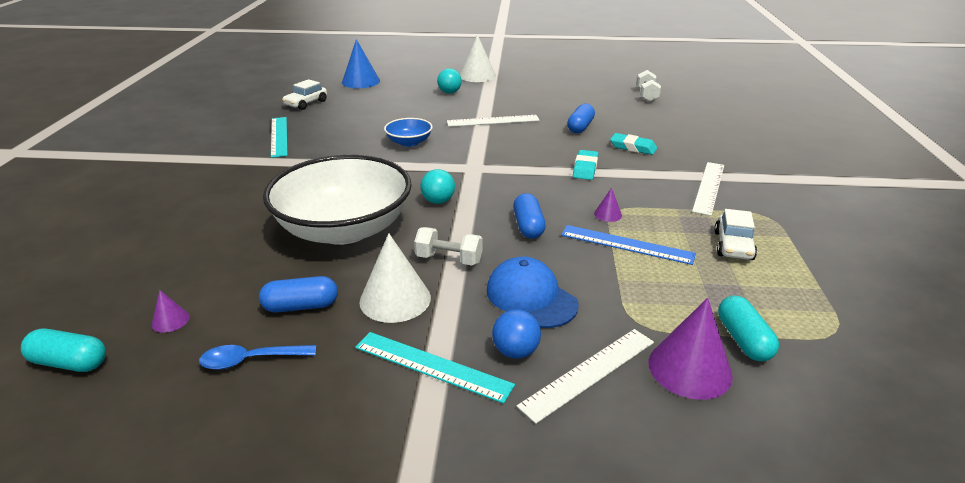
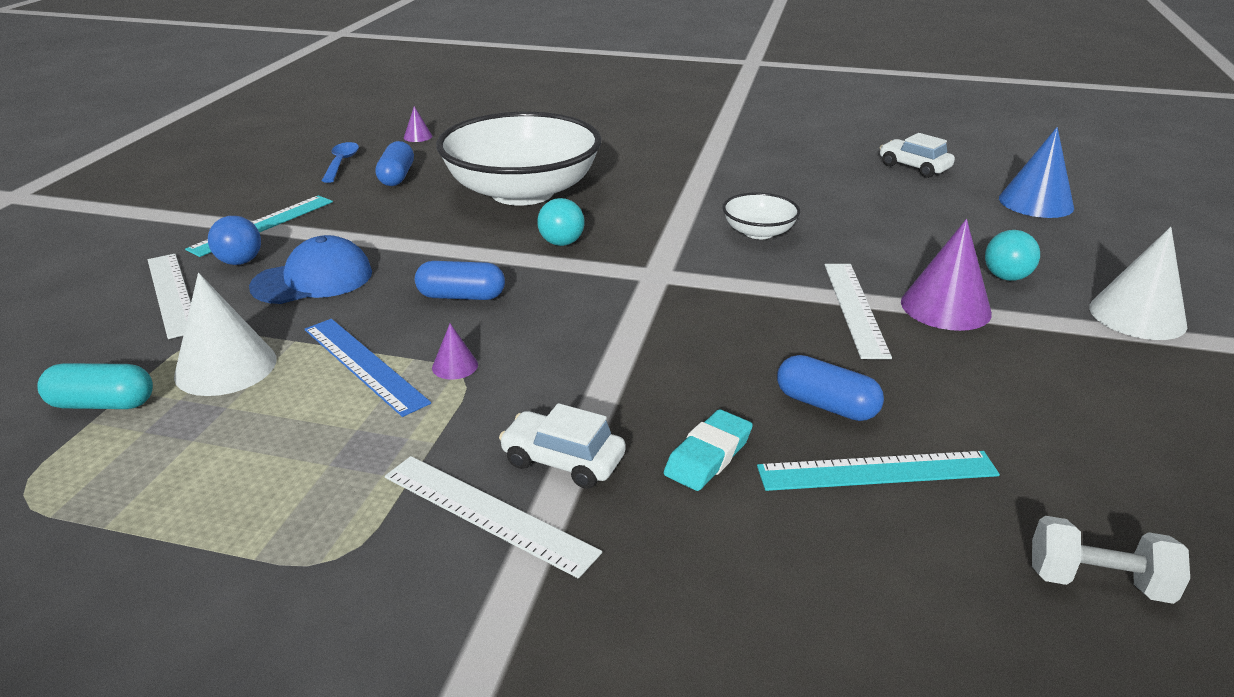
camera: 100 degrees right, 0 degrees up
(70, 363) = (393, 116): turquoise capsule -> none
(279, 136) = (786, 156): turquoise ruler -> turquoise ruler (877, 471)
(395, 299) = (372, 213): white cone -> white cone (226, 367)
(409, 142) = (758, 232): blue bowl -> white bowl
(449, 259) = (421, 241): white dumbbell -> none
(585, 168) = (624, 374): turquoise eraser -> none
(626, 244) = (364, 365): blue ruler -> blue ruler turned 75 degrees counterclockwise
(689, 368) = (110, 352): purple cone -> purple cone (945, 307)
(733, 246) = (282, 471): white car -> white car (563, 461)

